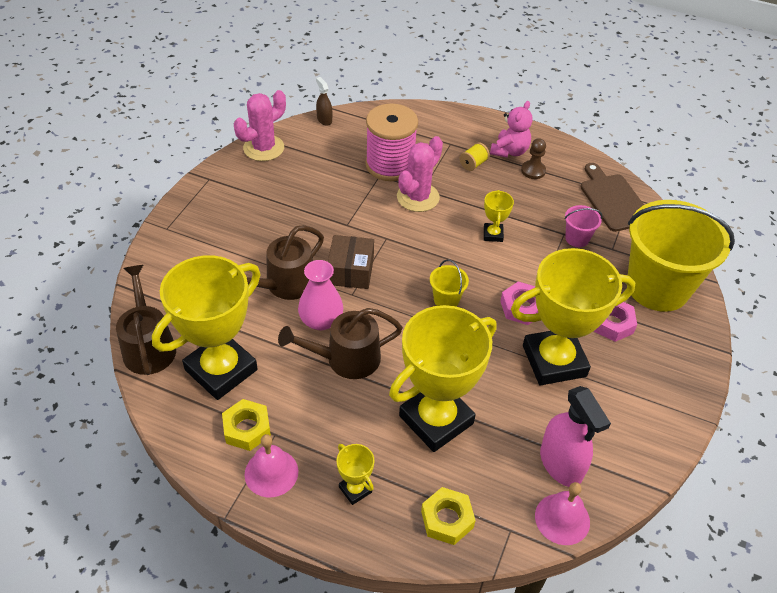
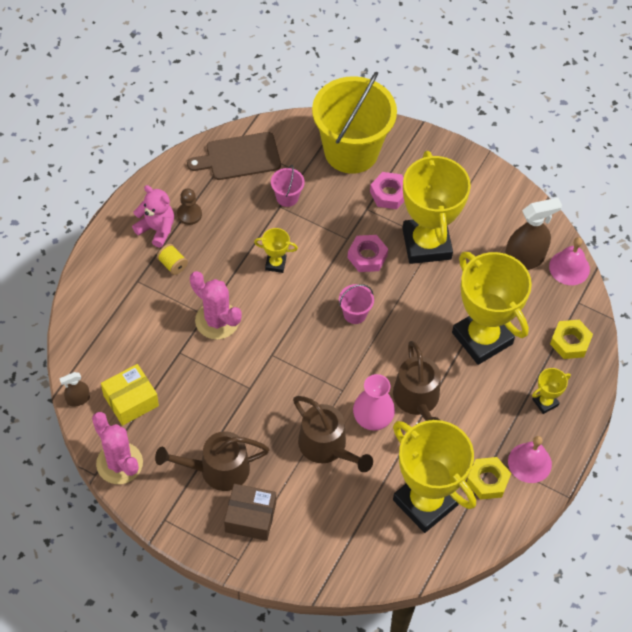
camera: 85 degrees left, 10 degrees up
(148, 346) = (395, 566): brown watering can -> brown watering can (218, 469)
(326, 149) = (131, 400): none -> yellow box
(350, 271) = (313, 389): brown box -> brown box (250, 517)
(390, 165) = (164, 341): pink spool -> none
(446, 300) = (355, 314): yellow bucket -> pink bucket
(561, 464) = (524, 259): pink spray bottle -> brown spray bottle

